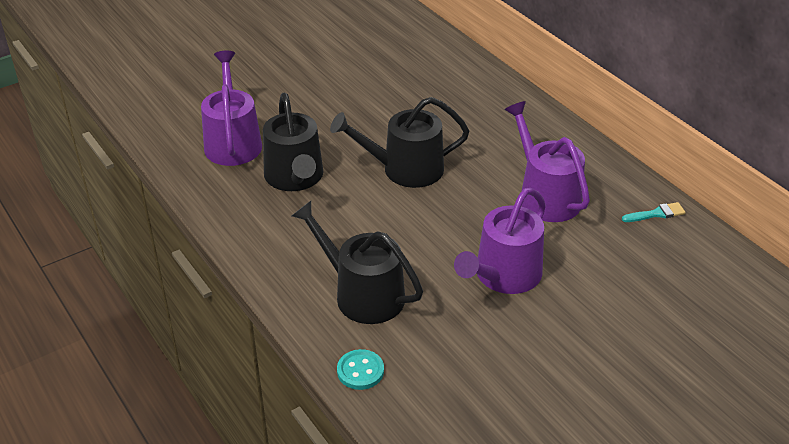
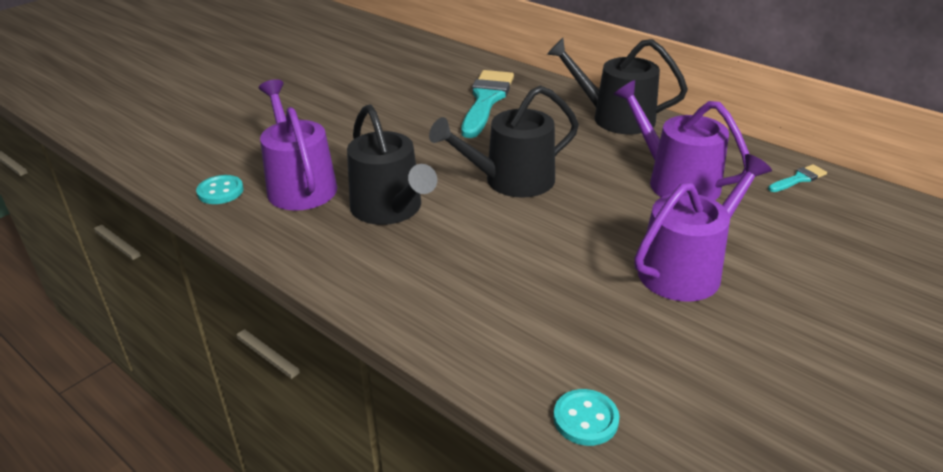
camera: 15 degrees left, 5 degrees down
(170, 137) = (220, 191): none -> turquoise button
(362, 294) = (536, 322): black watering can -> black watering can (615, 118)
(424, 83) = (486, 100): none -> turquoise brush
(503, 276) = (686, 269): purple watering can -> purple watering can turned 150 degrees counterclockwise

